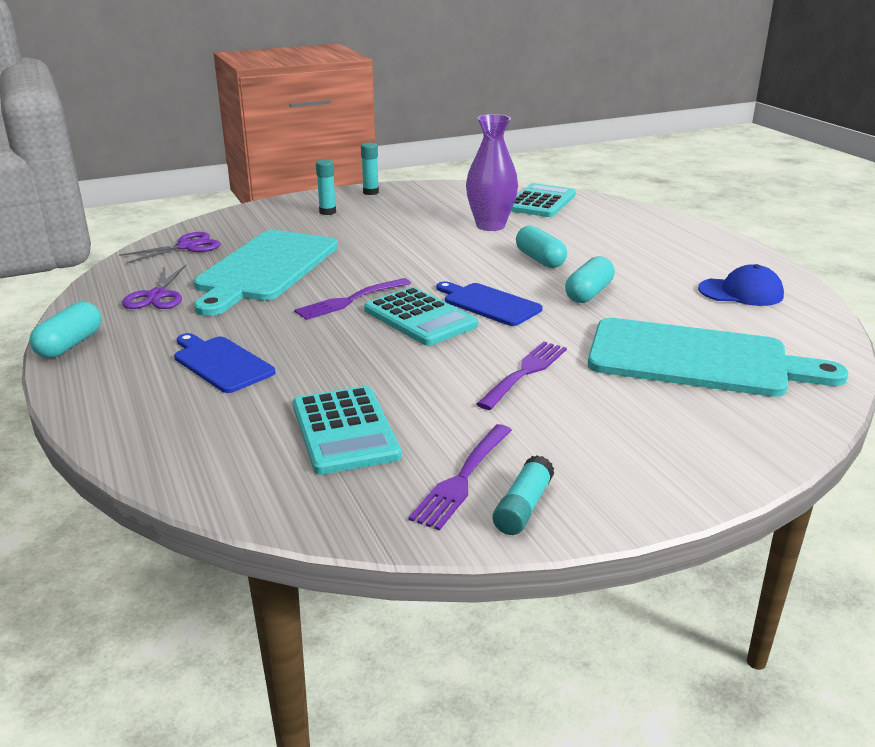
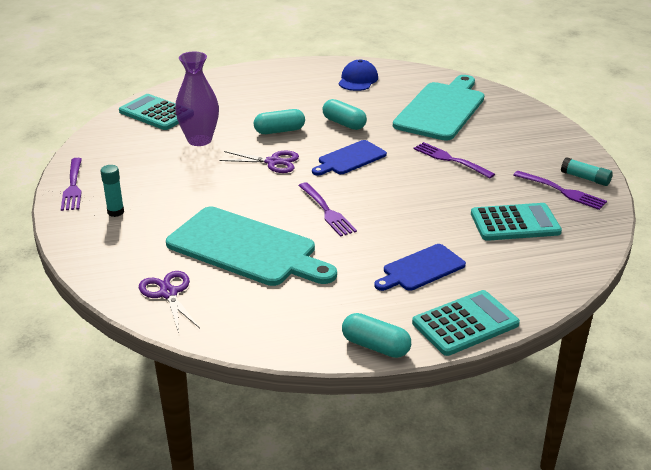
camera: 80 degrees left, 5 degrees up
(157, 296) = (286, 305): purple scissors -> purple scissors (273, 162)
(370, 192) = (73, 186): turquoise glue stick -> purple fork
(420, 318) = (365, 186): turquoise calculator -> turquoise calculator (465, 323)

